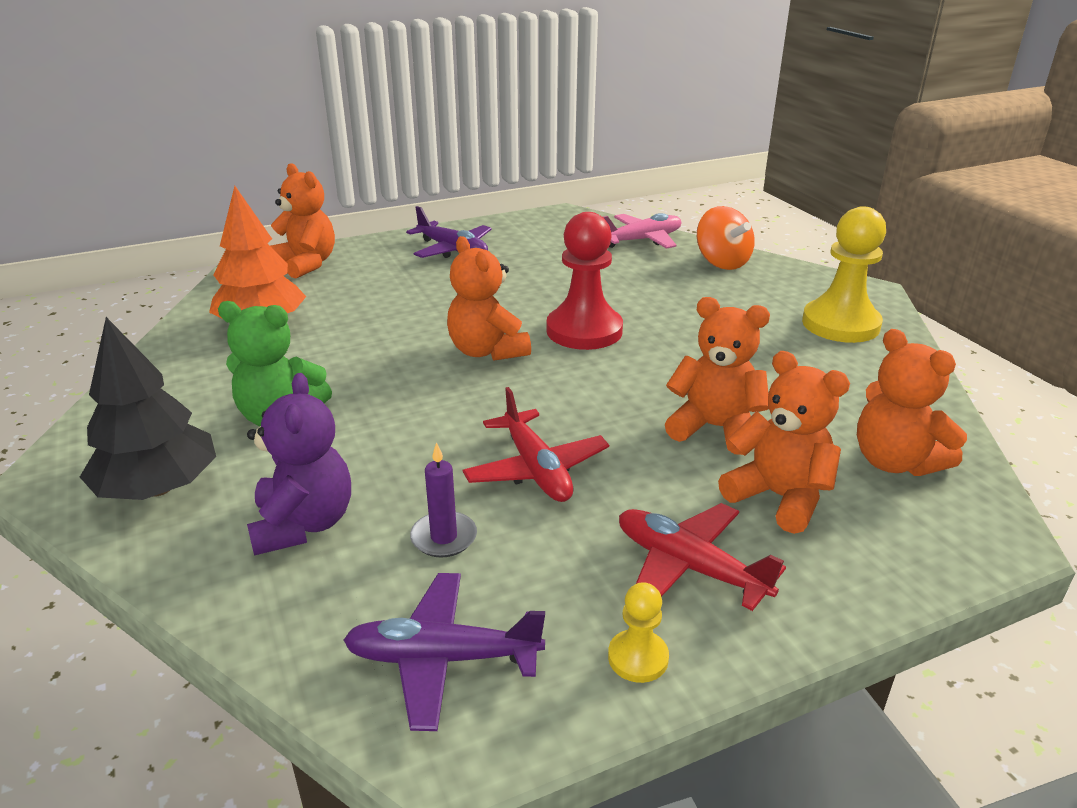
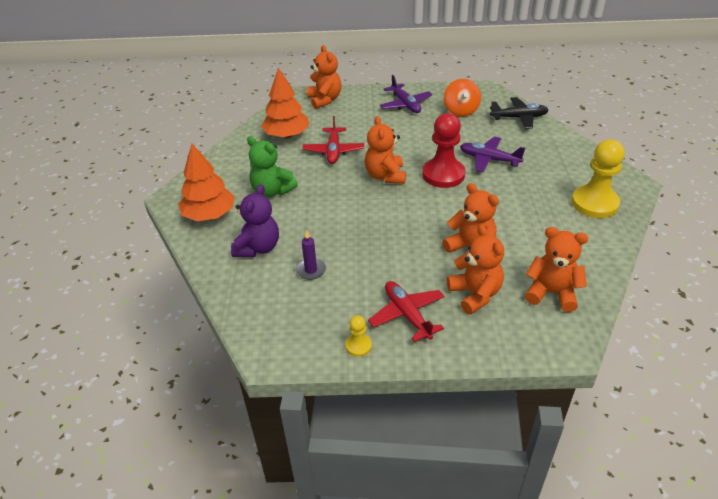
camera: 25 degrees right, 10 degrees up
(159, 488) = (209, 215): black tree -> orange tree
(442, 659) = (282, 321): purple plane -> purple plane (489, 159)
(536, 469) = (369, 248): red plane -> red plane (333, 151)
(642, 240) = (519, 118): pink plane -> black plane
(722, 262) = (556, 144): orange spinning top -> orange spinning top (461, 111)
(894, 462) = (551, 293): orange teddy bear -> orange teddy bear turned 120 degrees clockwise

